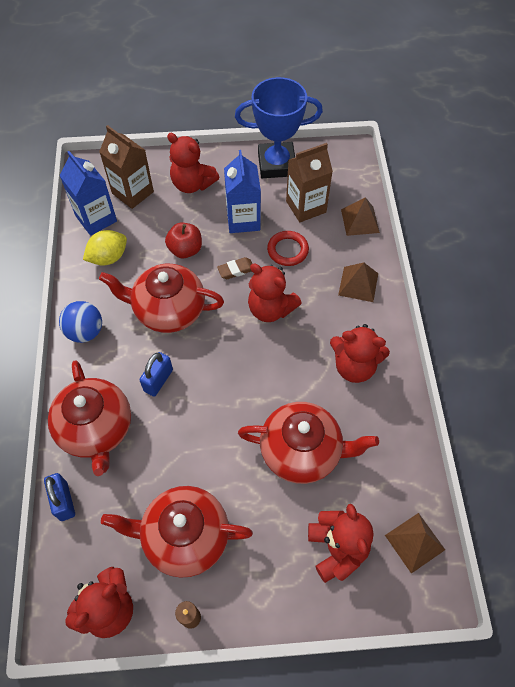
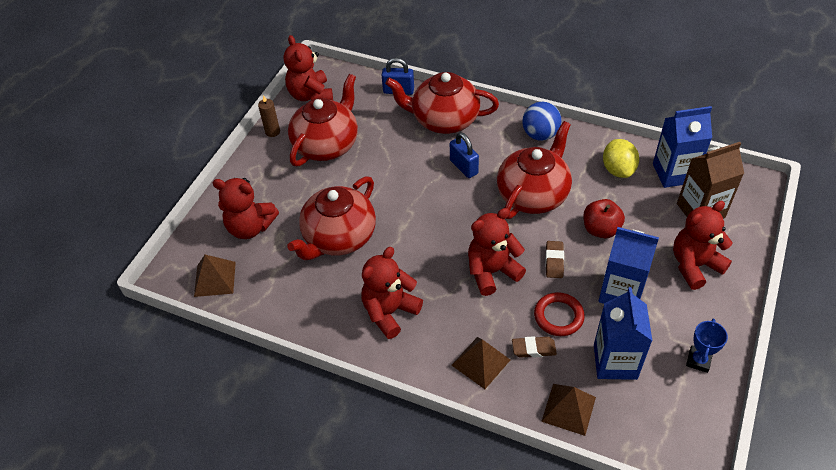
camera: 120 degrees right, 10 degrees down
(276, 164) = (698, 360): blue trophy -> blue trophy, size x0.45
(306, 207) = (615, 361): brown carton -> blue carton
(326, 256) = (533, 349): none -> brown eraser

